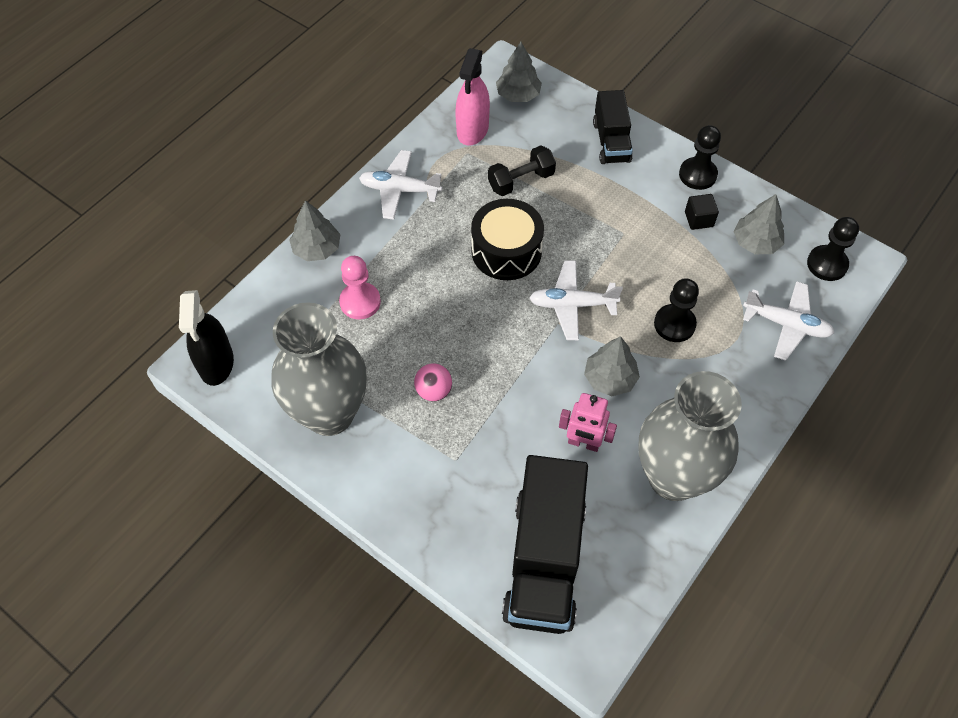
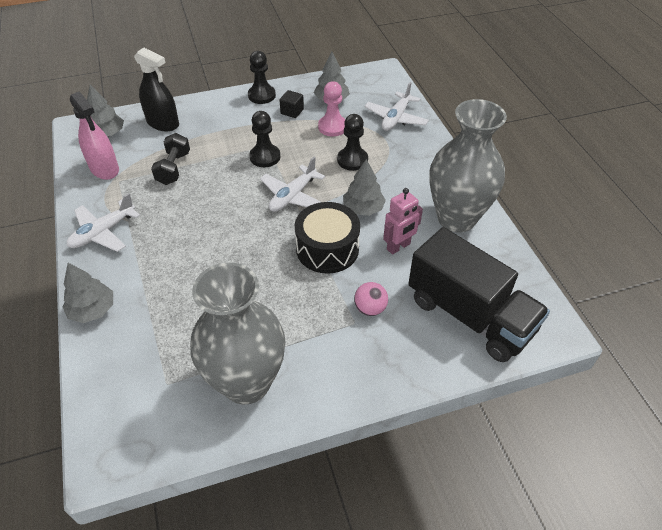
camera: 55 degrees left, 10 degrees down
(216, 363) = (119, 443): black spray bottle -> black spray bottle (163, 123)
(360, 302) = (169, 308): pink pawn -> pink pawn (332, 127)
(434, 391) = (288, 305): pink ball -> pink ball (370, 308)
(506, 251) = (218, 205): black drum -> black drum (327, 249)
(611, 142) = (196, 115): black truck -> none
(786, 324) = (396, 118): white plane -> white plane turned 150 degrees clockwise
(827, 264) = (372, 84): black pawn -> black pawn (265, 157)

